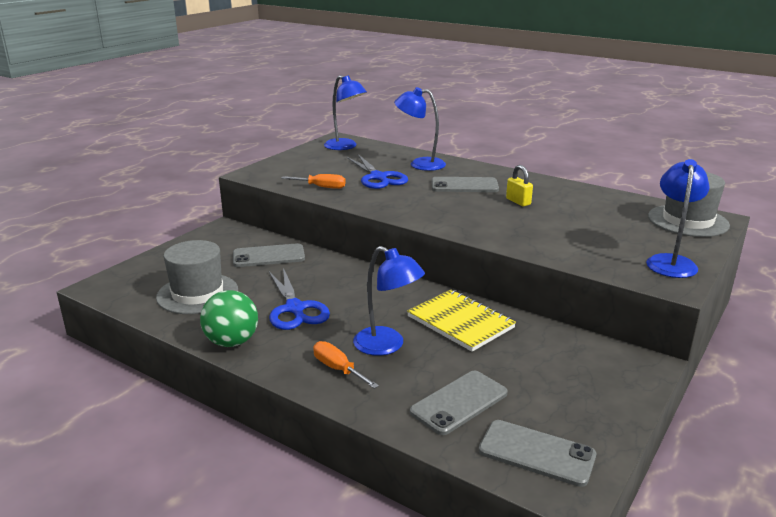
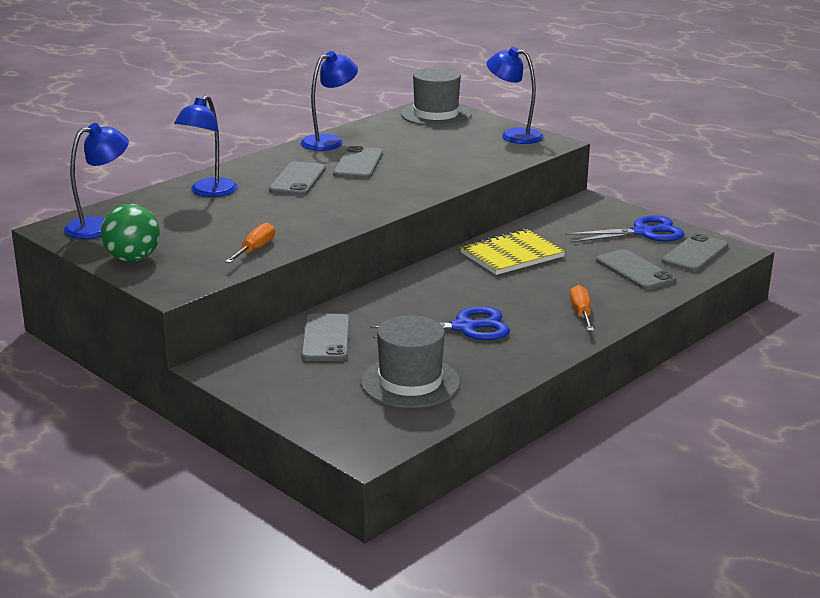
camera: 80 degrees left, 0 degrees up
(232, 342) = (524, 361): green ball -> green ball (132, 259)
(338, 369) = (581, 313): orange screwdriver -> orange screwdriver turned 120 degrees clockwise
(378, 177) = (241, 217): blue scissors -> blue scissors (643, 232)
(387, 346) = (546, 289): blue lamp -> blue lamp (329, 141)
(518, 202) = (358, 164): yellow padlock -> grey phone

